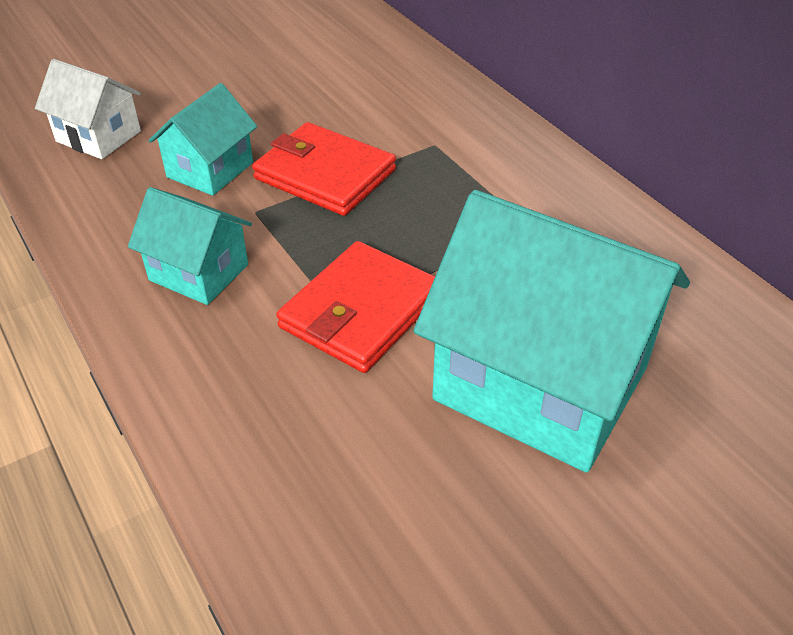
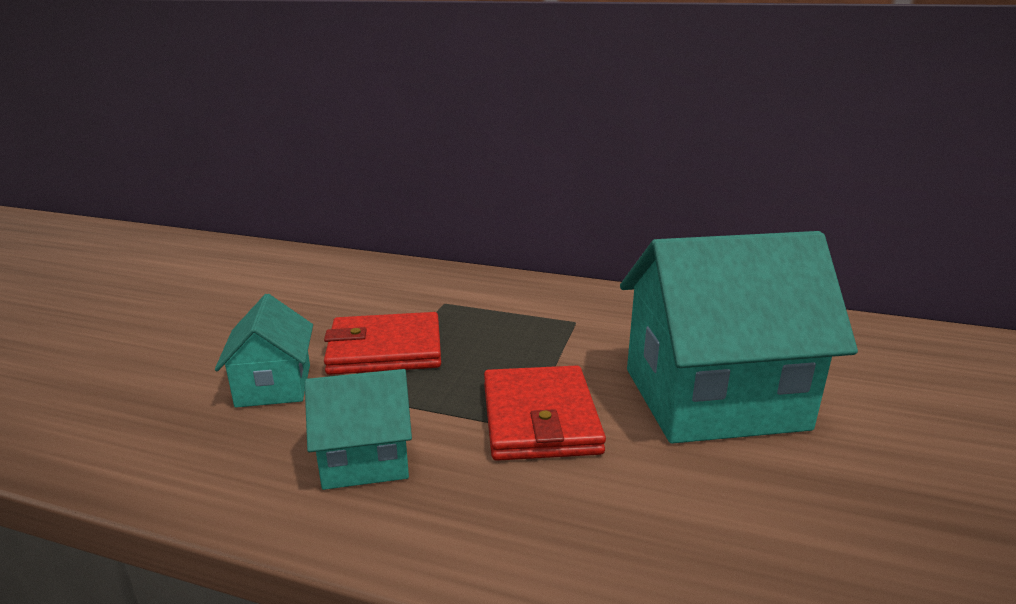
camera: 40 degrees left, 20 degrees down
(98, 136) = (111, 407): white house -> none

